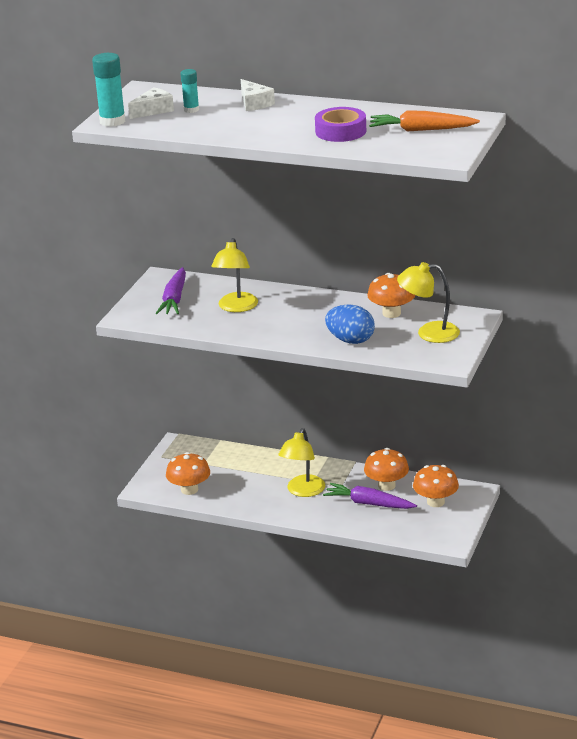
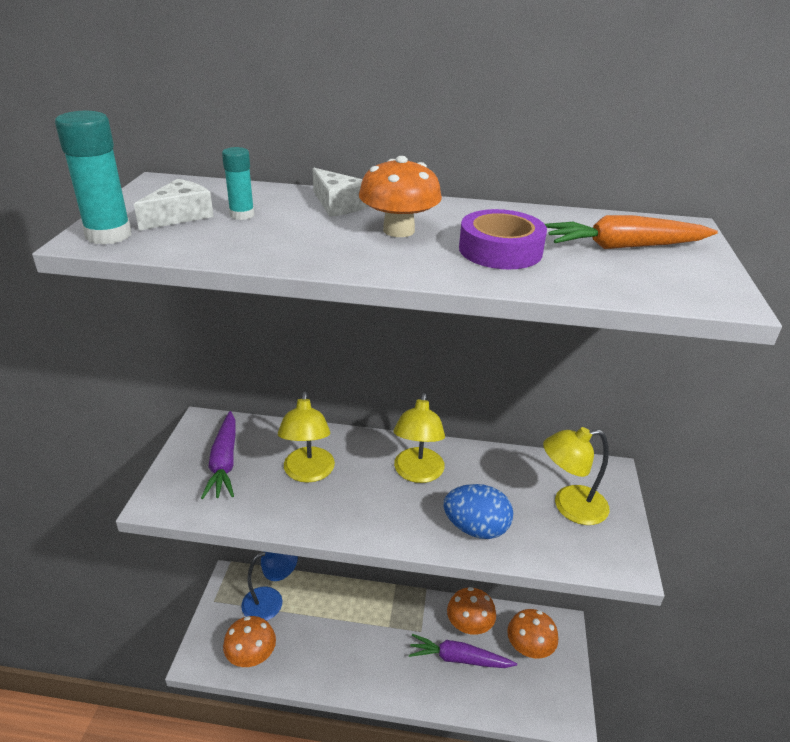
camera: 15 degrees left, 5 degrees up
(211, 459) = (271, 600): none -> blue lamp
(303, 491) = (381, 644): yellow lamp -> yellow lamp (417, 473)
(391, 313) = (507, 472): orange mushroom -> orange mushroom (398, 230)

